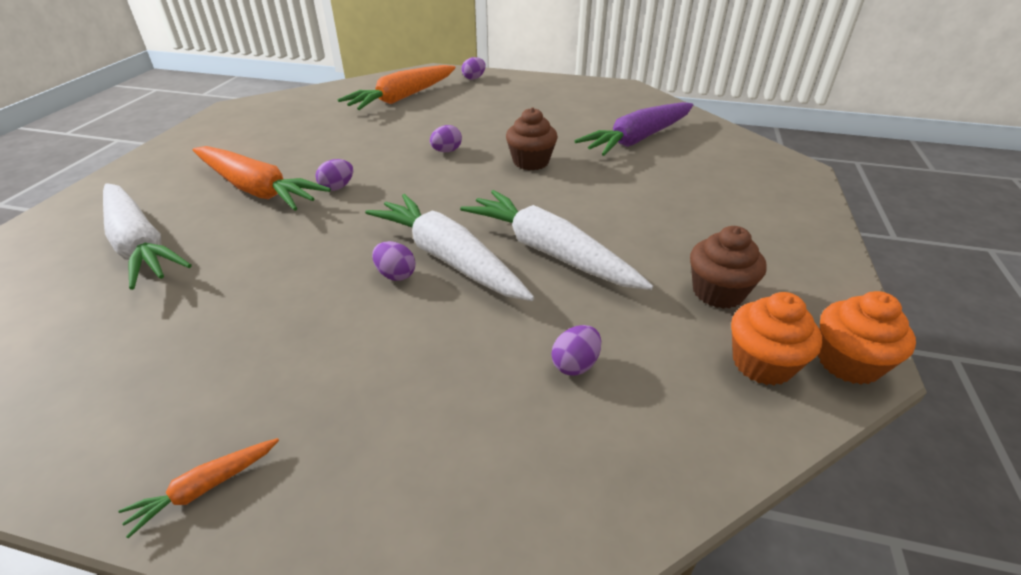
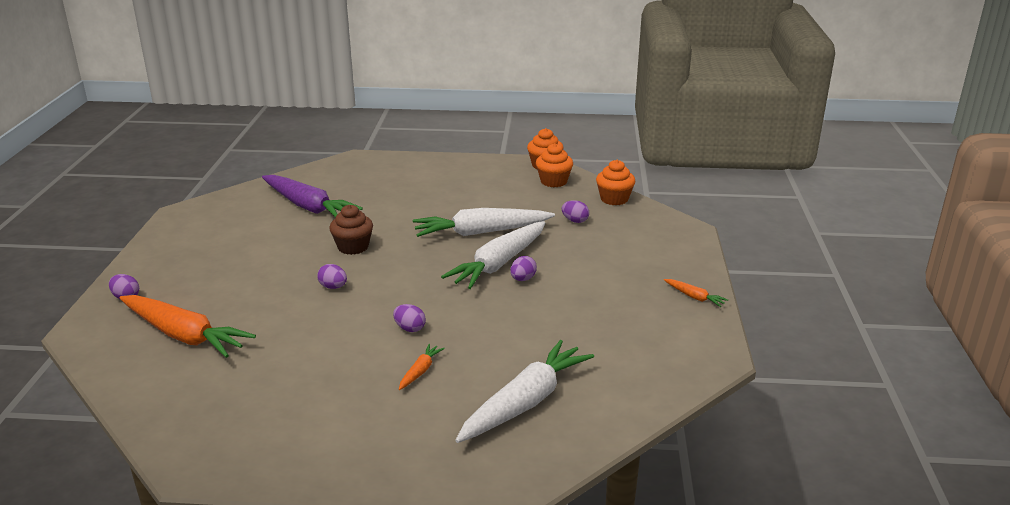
camera: 100 degrees left, 10 degrees down
(257, 189) = (420, 371): orange carrot -> orange carrot, size x0.43
(549, 252) = (480, 232): white carrot -> white carrot turned 45 degrees clockwise
(681, 455) = (614, 199): none -> orange cupcake
(718, 292) = (504, 188): brown cupcake -> none

